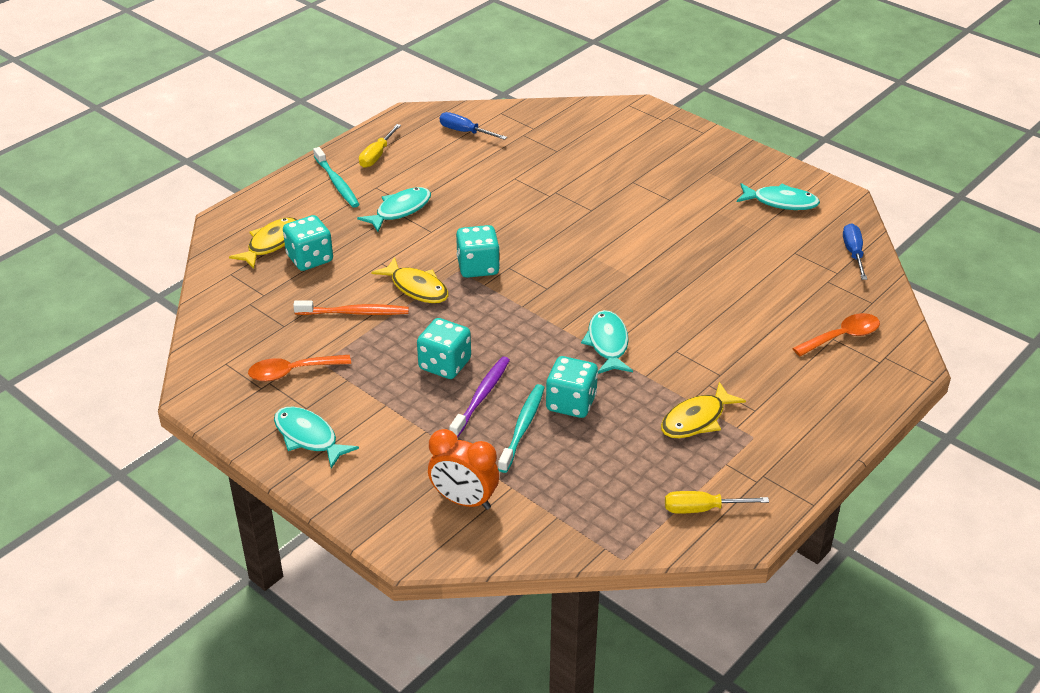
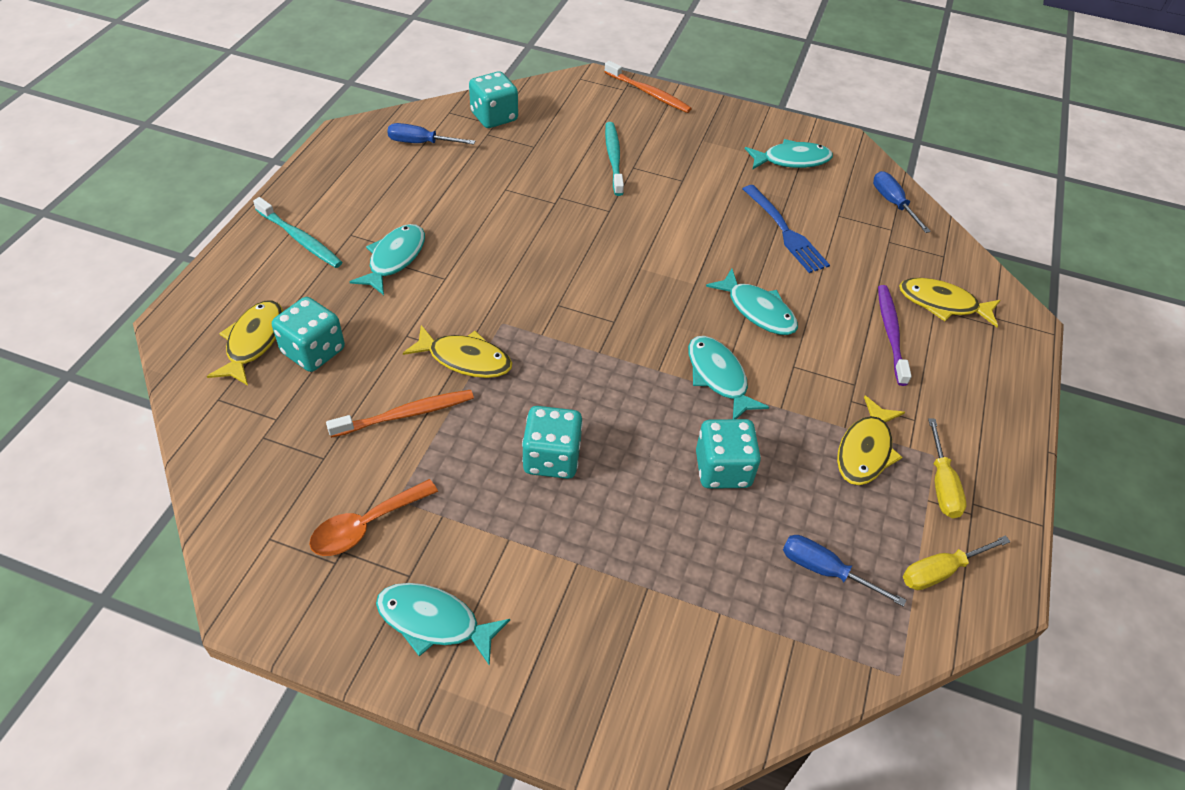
camera: 25 degrees left, 10 degrees up
(377, 155) = (332, 193): yellow screwdriver -> yellow screwdriver (941, 484)
(464, 500) = (676, 654): orange clock -> none
(478, 267) = (523, 313): turquoise dice -> turquoise dice (494, 117)
(482, 396) = (617, 490): purple toothbrush -> purple toothbrush (890, 333)
(523, 427) = (687, 520): turquoise toothbrush -> turquoise toothbrush (613, 158)
(609, 484) = (825, 571): none -> blue screwdriver
(671, 306) = (757, 310): none -> turquoise fish
(683, 127) = (649, 93): none -> orange toothbrush
(735, 254) = (784, 231): none -> blue fork
(842, 337) = (942, 304): orange spoon -> yellow fish

